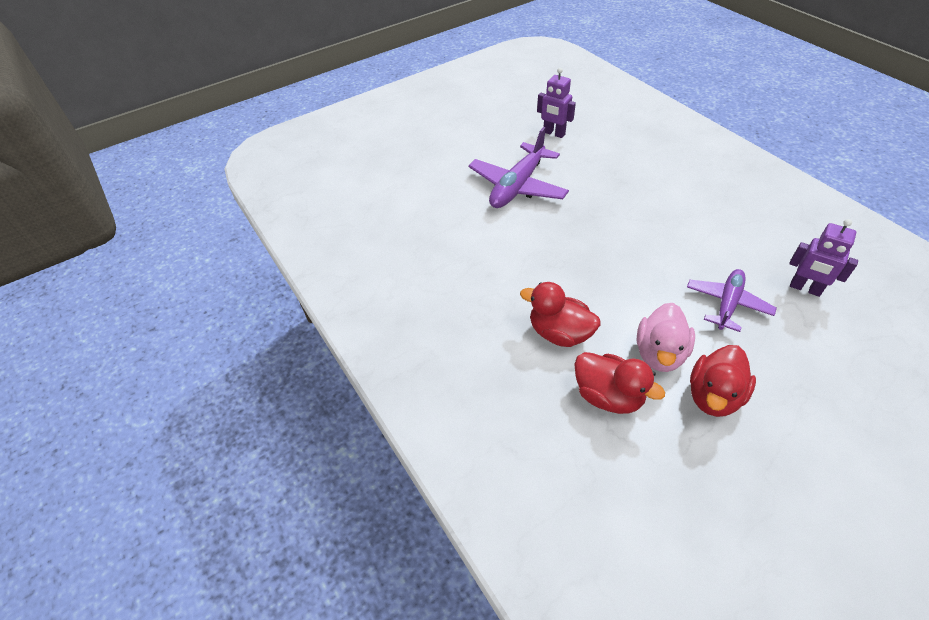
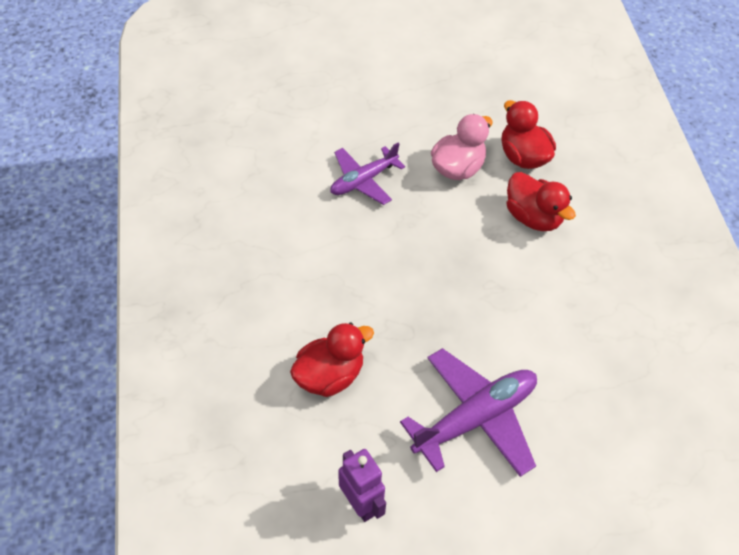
camera: 160 degrees left, 5 degrees up
(713, 396) = (442, 126): red duck -> red duck (329, 376)
(805, 288) = (282, 165): purple robot -> none

